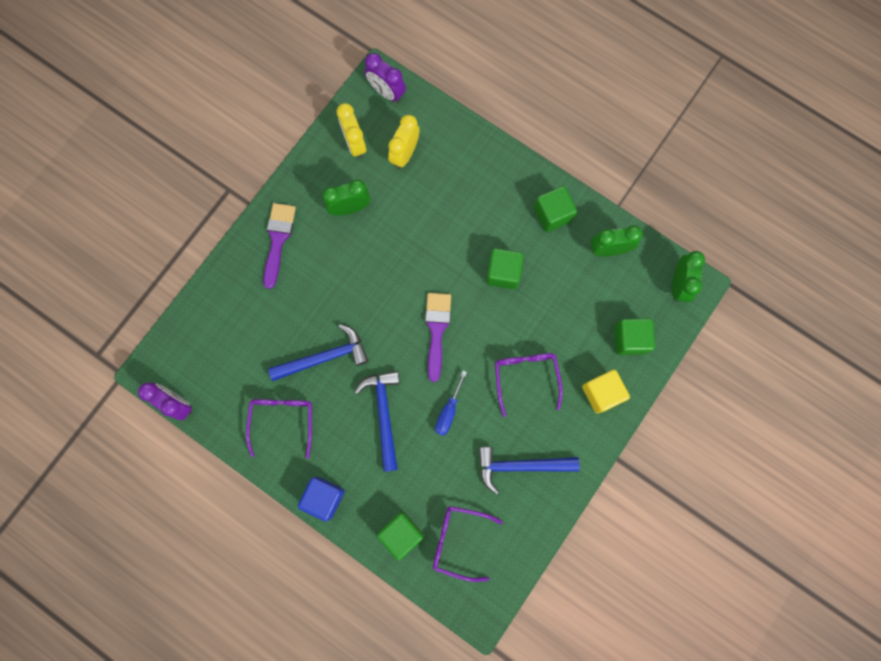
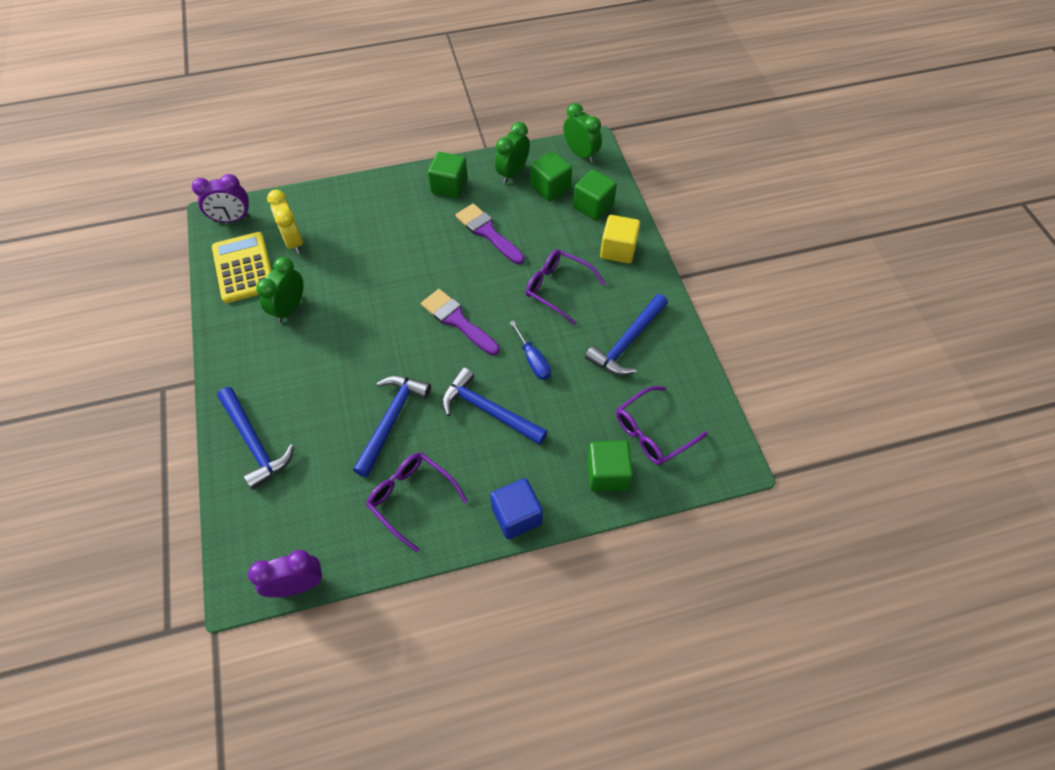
camera: 50 degrees left, 20 degrees down
(239, 286) = (254, 443): none -> blue hammer
(278, 239) = (251, 380): purple brush -> purple brush (487, 232)
(354, 143) = (243, 268): yellow clock -> yellow calculator
(503, 273) = (459, 246): green cube -> green cube (550, 187)

